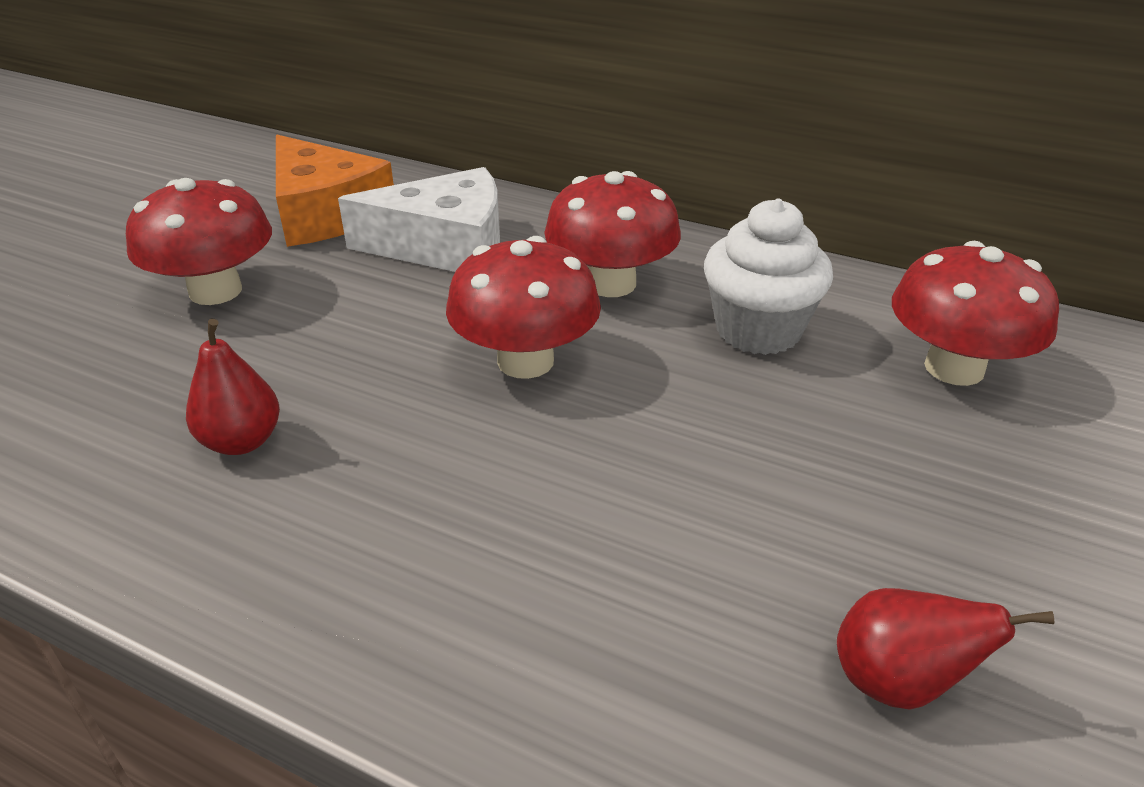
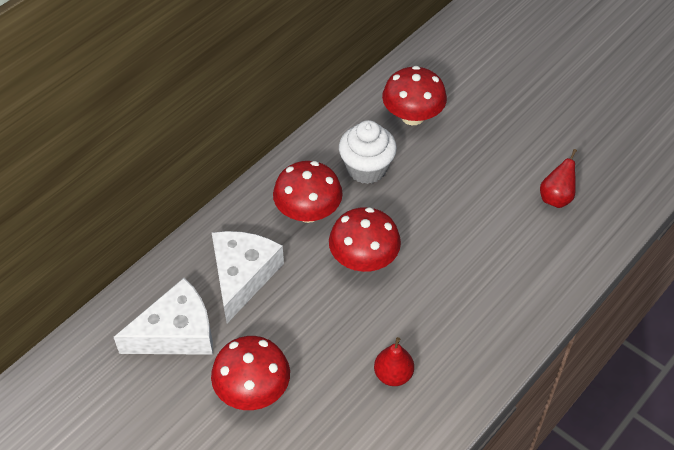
camera: 75 degrees left, 15 degrees up
(325, 213) = (176, 332): orange cheese -> white cheese

